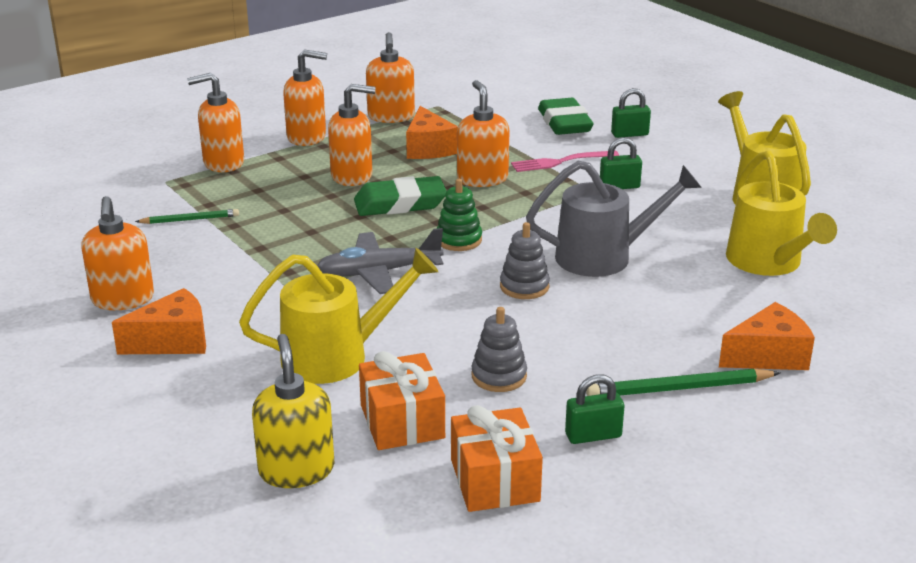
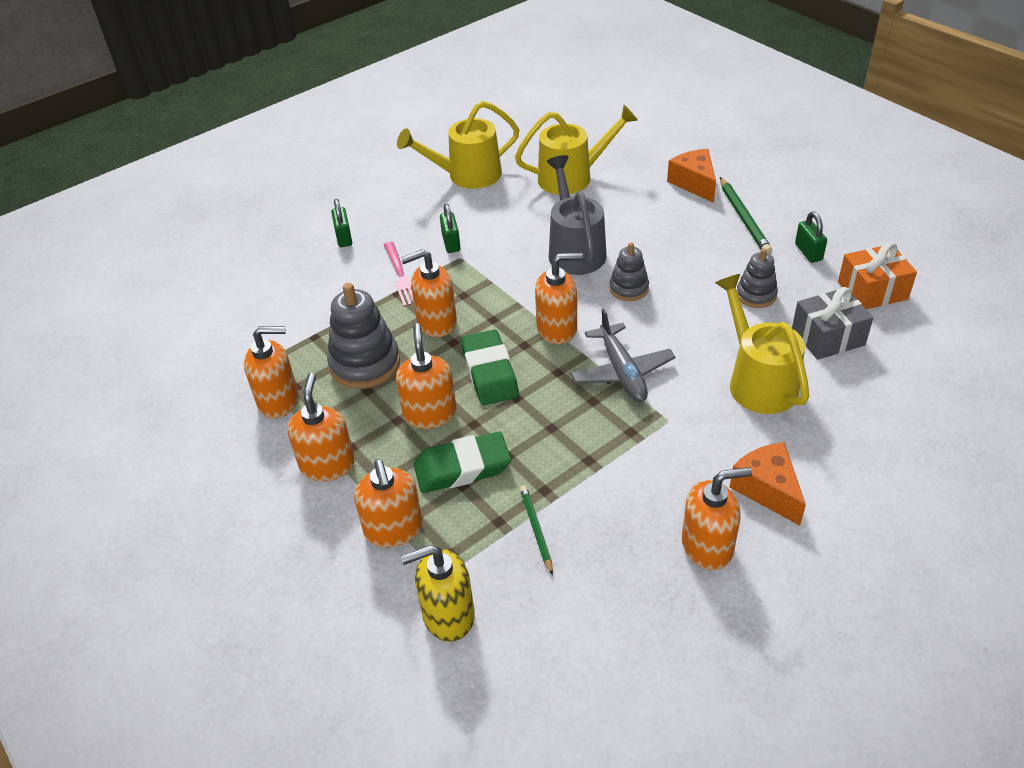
camera: 90 degrees left, 15 degrees up
(296, 470) = (904, 382): yellow soap dispenser -> yellow soap dispenser (448, 616)
(402, 422) = (828, 337): orange gift -> grey gift
(428, 148) = (365, 364): orange cheese -> grey stacking toy
(459, 240) = (557, 329): green stacking toy -> orange soap dispenser
(564, 123) = (313, 276): green eraser -> green eraser (462, 467)

